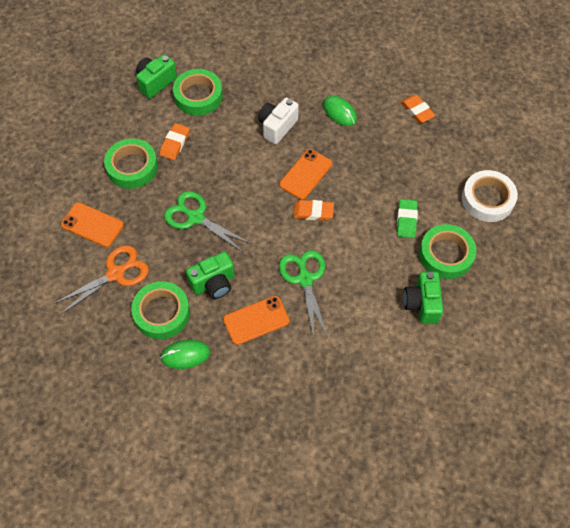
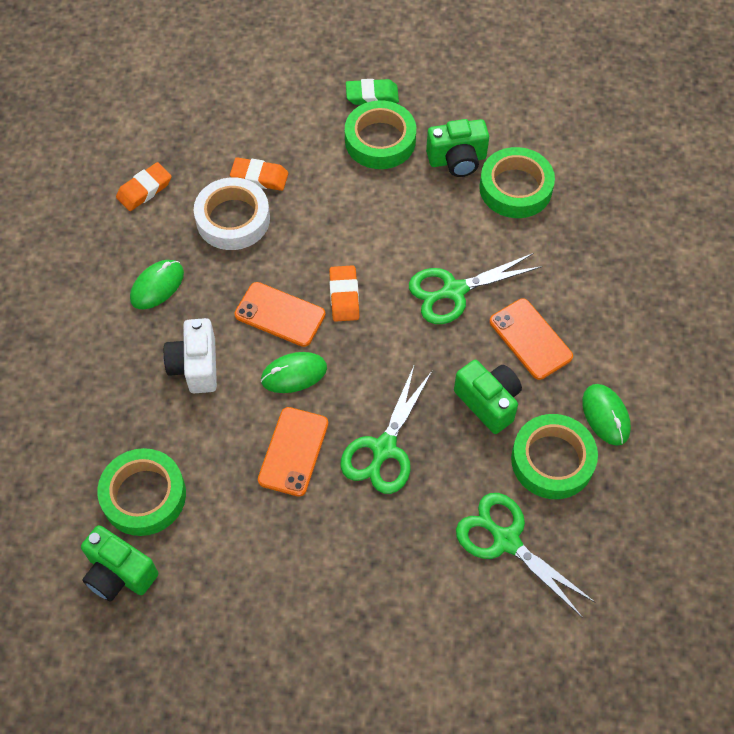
camera: 100 degrees left, 0 degrees up
(92, 225) = (428, 601): orange phone -> orange phone (293, 451)
(115, 274) = (506, 541): orange scissors -> green scissors
(132, 167) = (306, 567): green tape -> green tape (515, 188)
(175, 143) = (248, 510): orange eraser -> orange eraser (259, 177)
(260, 176) = (294, 374): none -> green mouse
(277, 127) = (195, 366): white camera -> white camera turned 60 degrees clockwise
(406, 220) = (336, 186): green eraser -> green eraser (372, 95)
(487, 199) = (286, 102): white tape -> white tape (233, 219)

